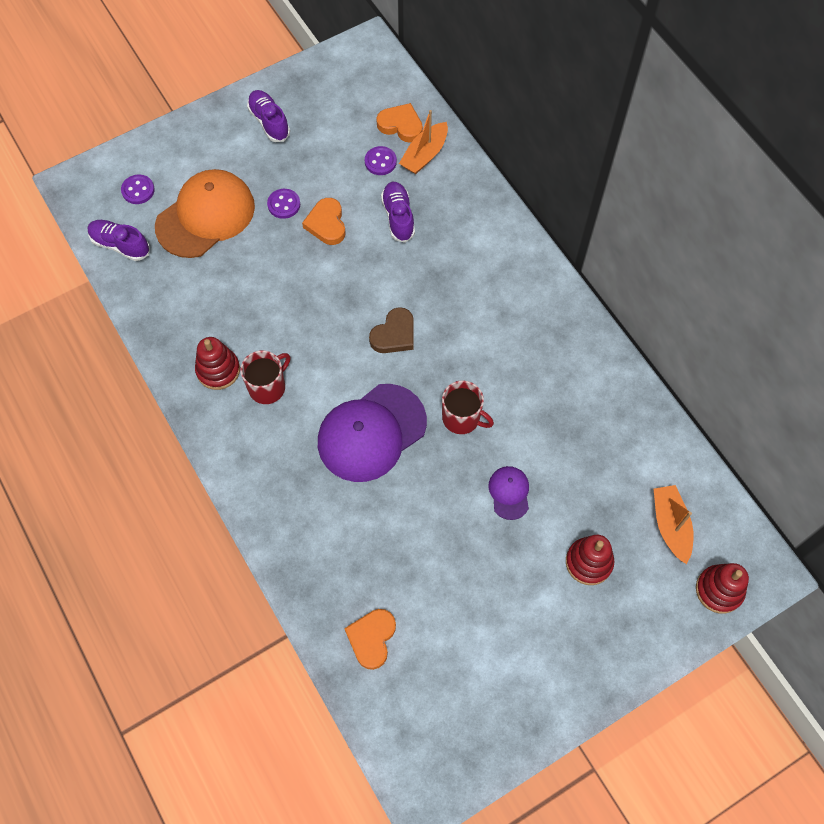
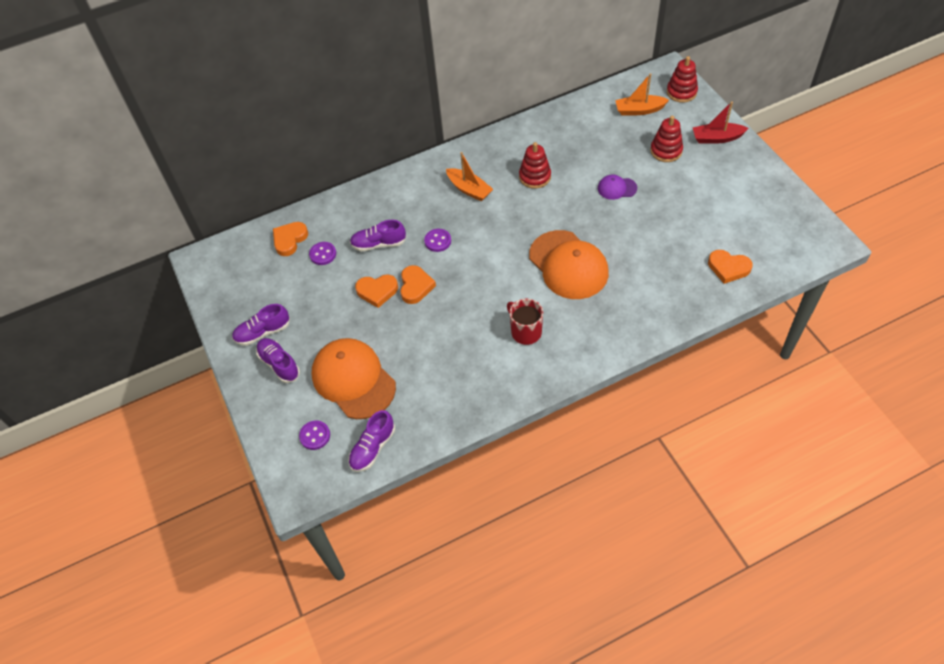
camera: 80 degrees left, 10 degrees down
(218, 370) = (508, 367): red stacking toy -> red stacking toy (535, 177)
(227, 144) = (279, 364): none -> purple shoe
(284, 204) = (352, 321): purple button -> purple button (438, 241)
(334, 263) = (415, 286): none -> orange heart
(371, 433) = (568, 265): purple cap -> orange cap
(394, 334) = (485, 249): brown heart -> none
(425, 155) = (322, 225): orange boat -> orange boat (469, 189)
(462, 418) = (558, 211): red mug -> none
(623, 639) = (717, 138): none -> red boat

